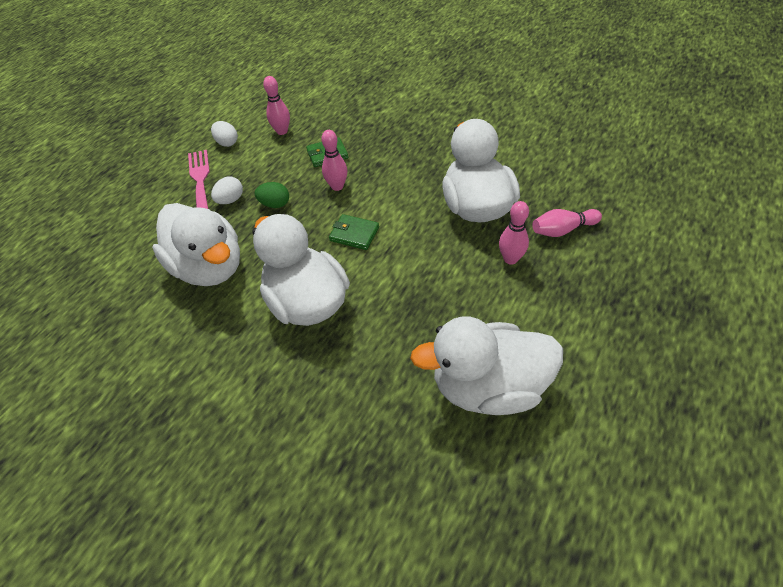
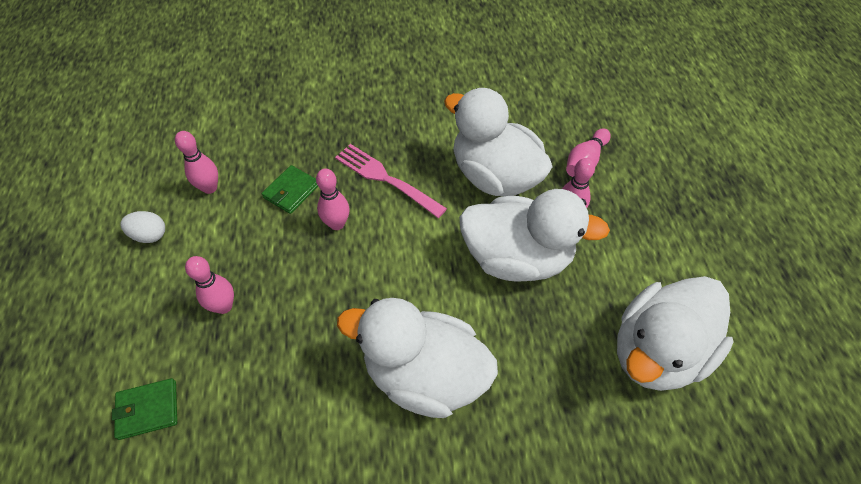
camera: 40 degrees left, 5 degrees up
(200, 182) = (162, 304): pink fork -> pink fork (387, 179)
(209, 267) = (276, 404): white duck -> white duck (517, 258)
(230, 200) = (224, 306): white egg -> pink bowling pin
(275, 204) = (284, 282): green egg -> none
(354, 234) = (404, 269): green wallet -> green wallet (148, 410)

